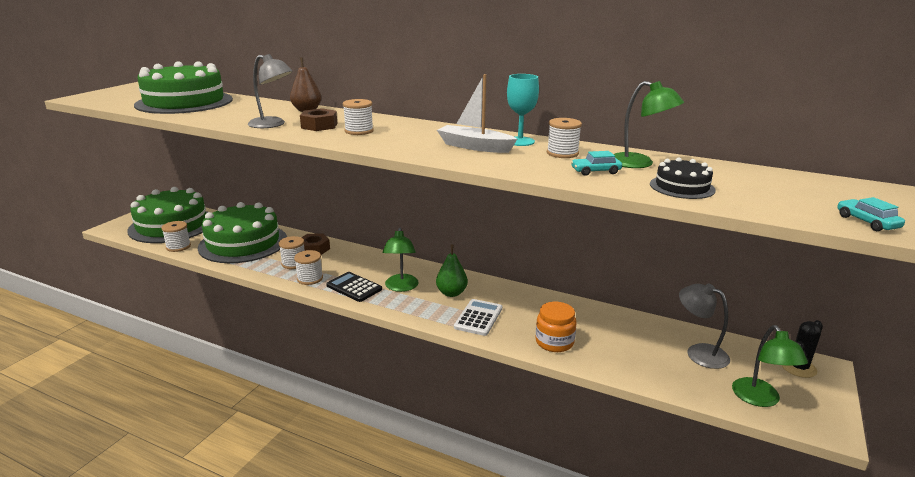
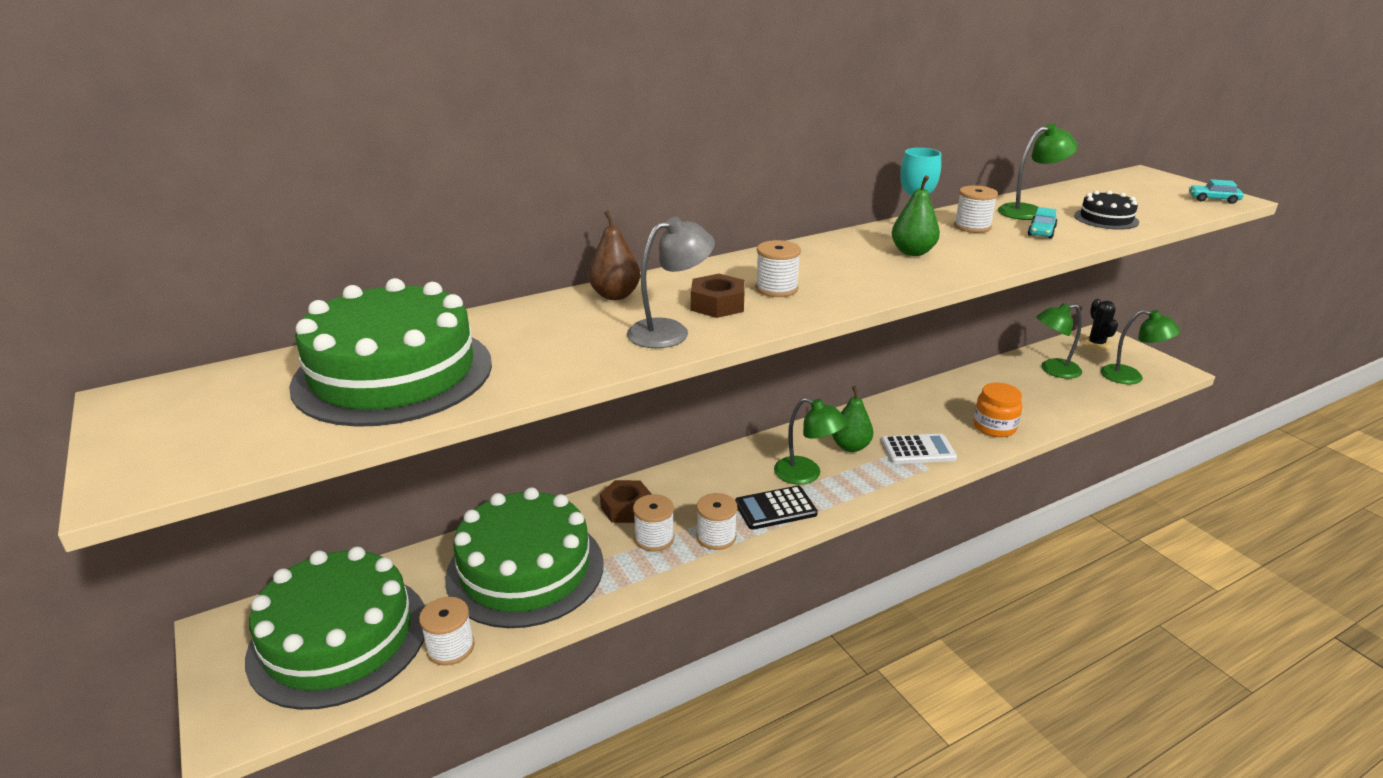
camera: 55 degrees left, 5 degrees up
(474, 147) = (912, 252): white boat -> green pear
(478, 318) = (918, 450): white calculator -> white calculator turned 120 degrees clockwise
(699, 352) = (1053, 370): grey lamp -> green lamp

